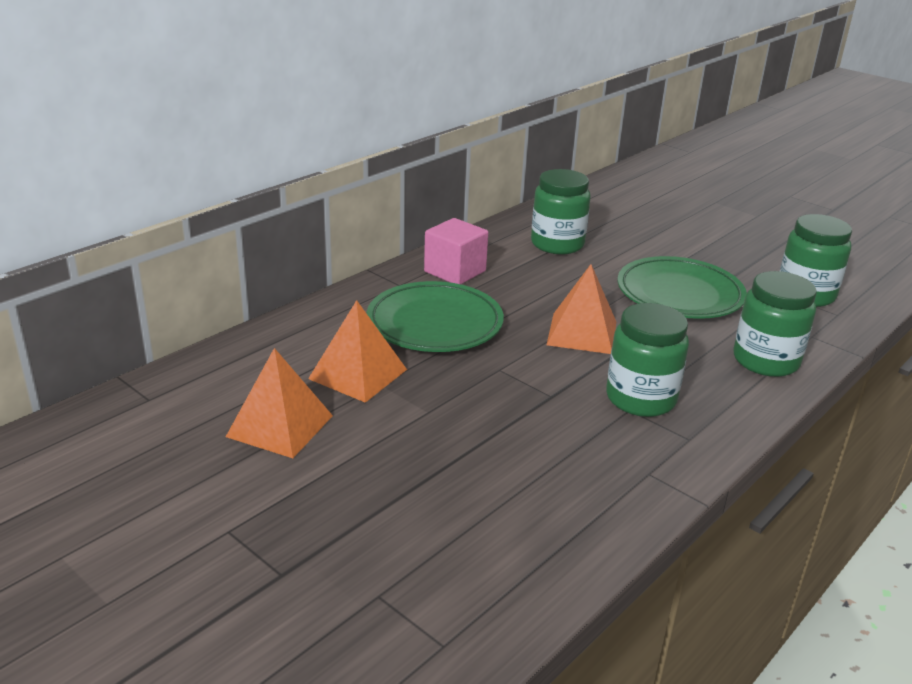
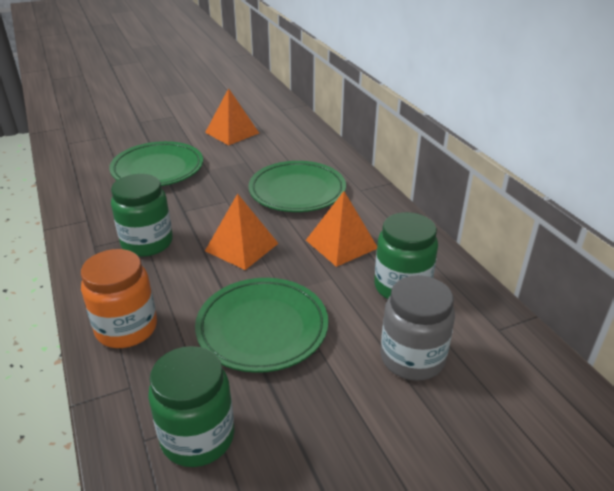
camera: 115 degrees right, 5 degrees up
(358, 374) = (260, 157): orange pyramid -> orange pyramid (341, 244)
(455, 271) = (370, 217): pink cube -> none
(462, 462) = (158, 169): none -> green plate
(635, 233) = (412, 358): none -> grey jar
(765, 361) = (126, 328): green jar -> orange jar

